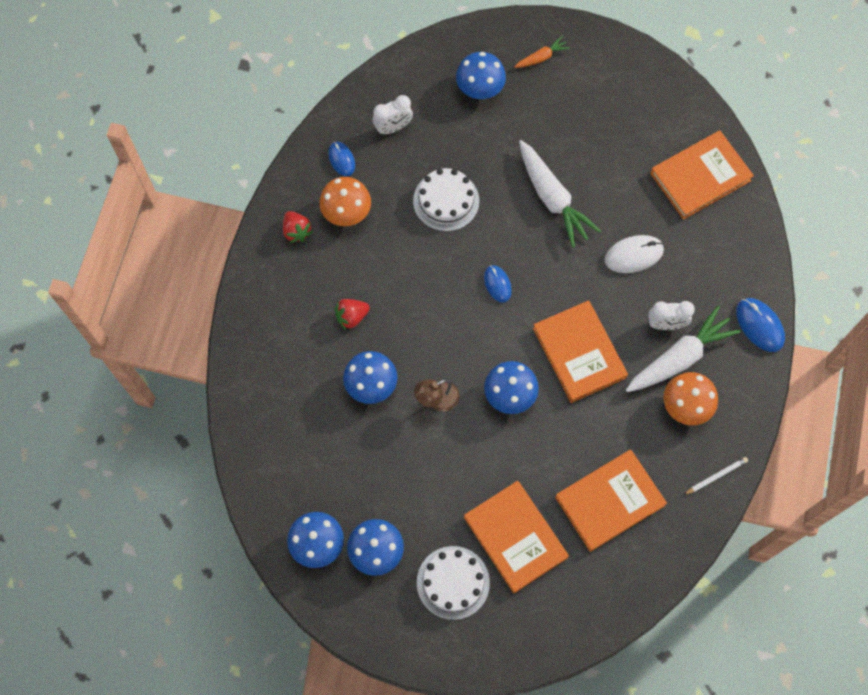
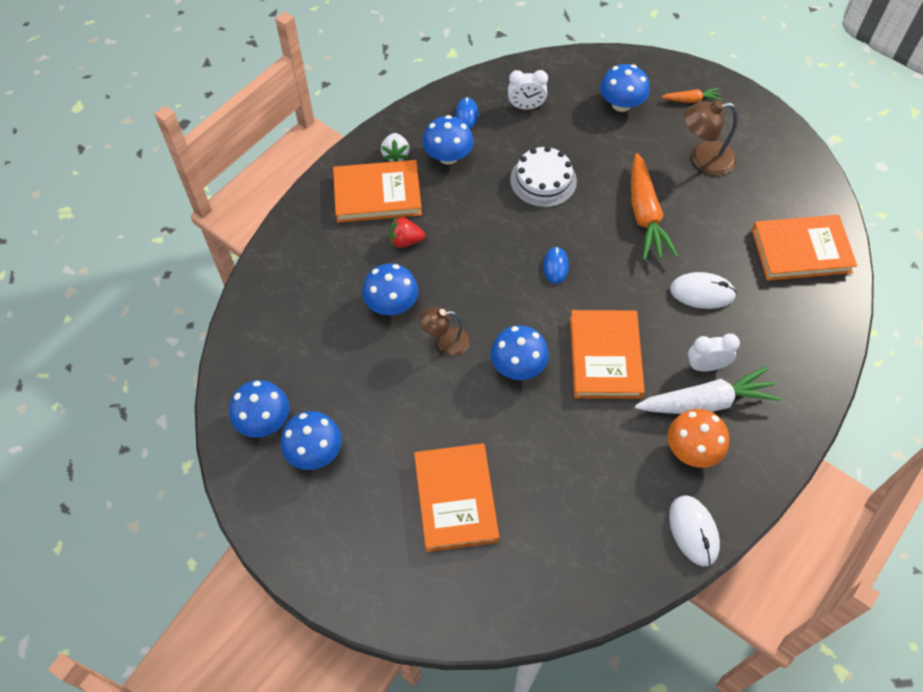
camera: 25 degrees right, 10 degrees down
(296, 231) = (395, 155): red strawberry -> white strawberry
(346, 212) = (448, 156): orange mushroom -> blue mushroom
(453, 582) = (371, 514): white cake -> none
(552, 198) = (645, 215): white carrot -> orange carrot
(579, 118) = (703, 159): none -> brown lamp
(609, 501) = (568, 507): orange book -> orange book (377, 194)
(665, 324) = (706, 366): white clock -> white clock turned 150 degrees clockwise
(716, 476) = (693, 531): white pencil -> white mouse
(759, 325) = (805, 406): blue mouse -> none

